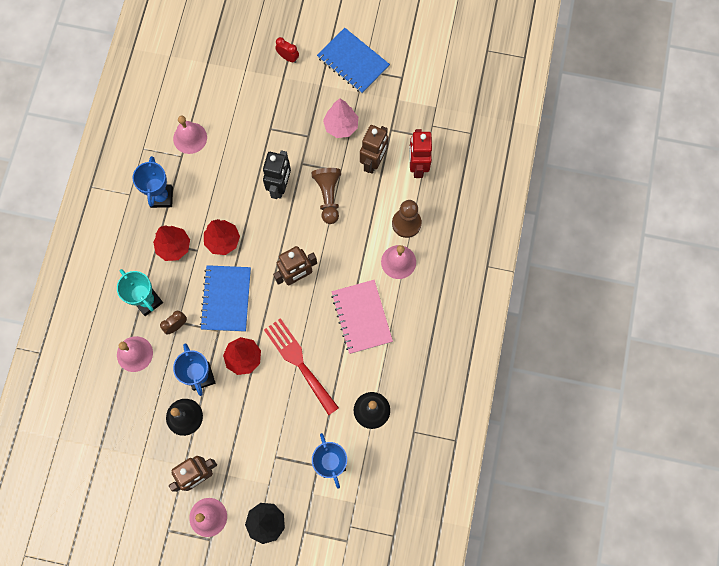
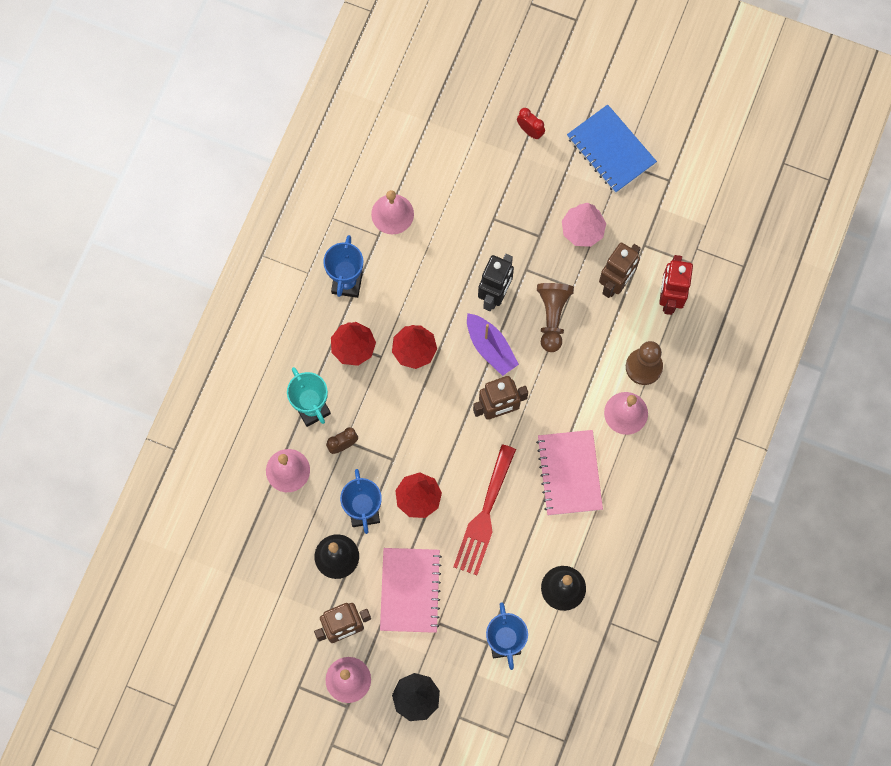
camera: 10 degrees right, 0 degrees up
(226, 299) = (408, 422): blue notebook -> none
(248, 434) = (410, 590): none -> pink notebook
(283, 228) = (490, 347): none -> purple boat
(299, 362) = (484, 515): red fork -> red fork turned 135 degrees counterclockwise

